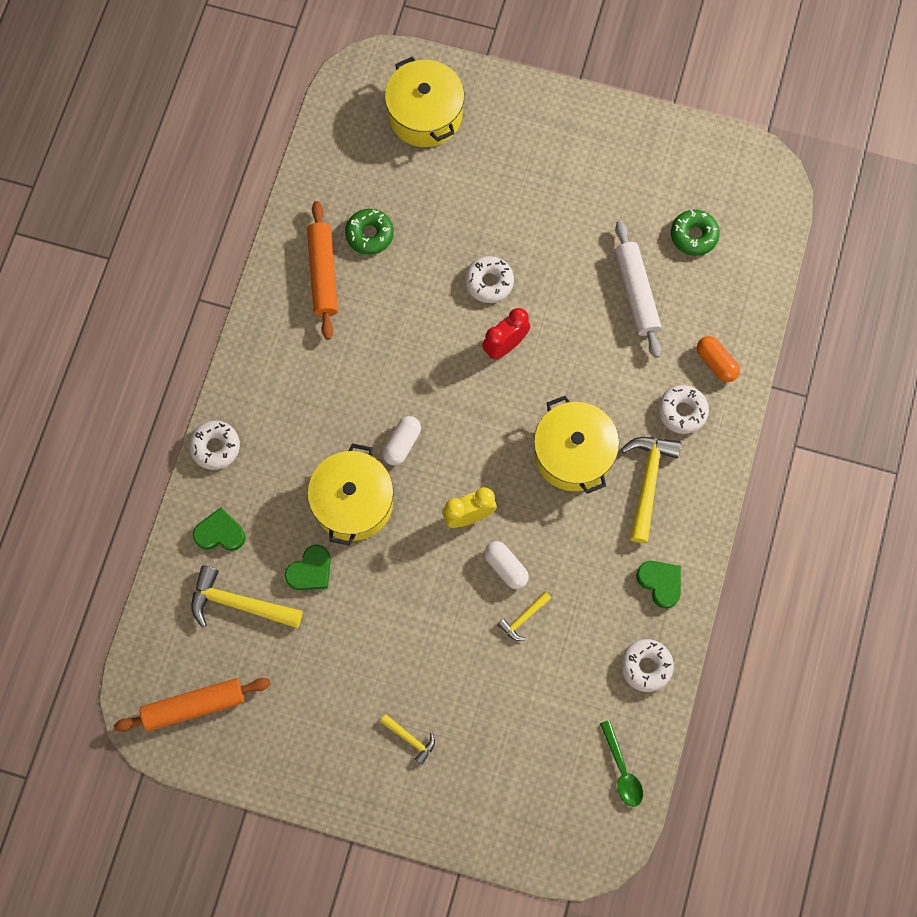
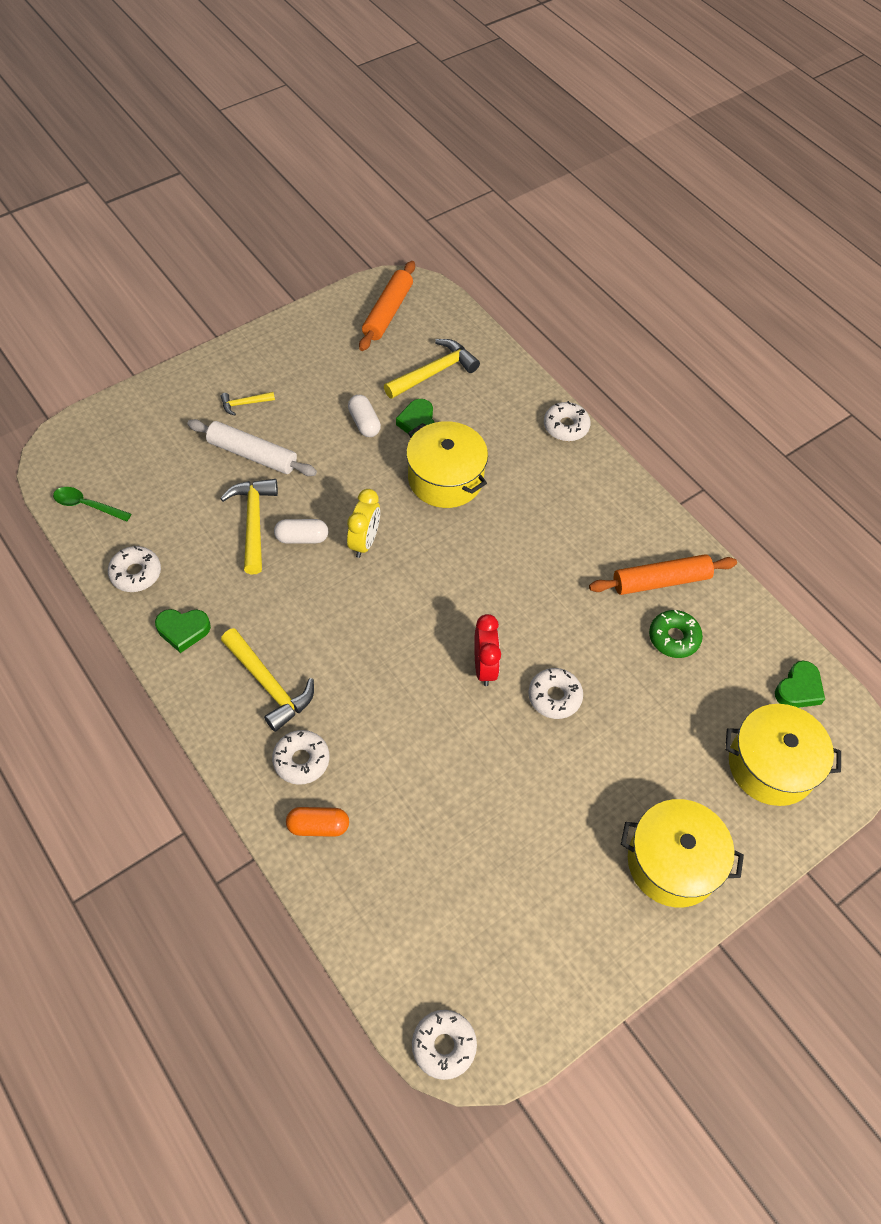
camera: 125 degrees right, 15 degrees down
(220, 533) = (495, 392): green heart -> green heart (798, 689)
(323, 274) = (661, 581): orange rolling pin -> orange rolling pin turned 45 degrees counterclockwise
(402, 444) = (464, 538): white capsule -> white capsule (364, 423)
(523, 618) = (254, 522): yellow hammer -> yellow hammer, size x1.91
(573, 454) = (345, 648): yellow pot -> yellow pot (672, 862)
(636, 293) = (444, 811): white rolling pin -> white rolling pin (252, 454)
(693, 235) = (459, 913): green donut -> none
(776, 188) = (443, 1045): none -> white donut

